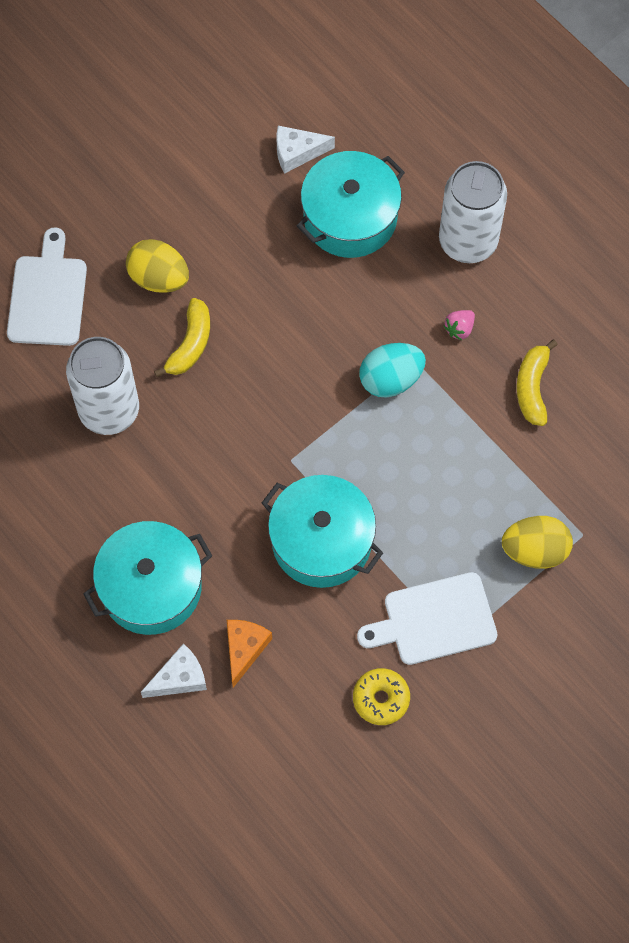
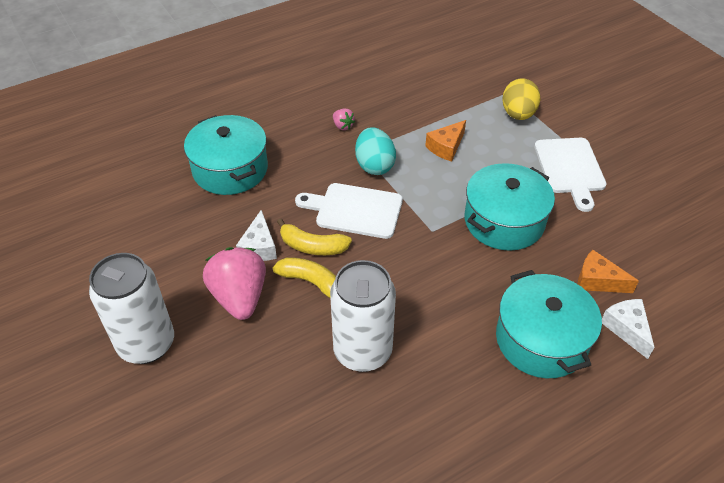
camera: 80 degrees left, 20 degrees down
(48, 296) = (227, 389): white cutting board -> white cutting board (355, 210)
(159, 278) = (239, 297): yellow egg -> pink strawberry
(297, 152) = (159, 192): white cheese -> white cheese (259, 247)
(381, 699) = (634, 205): yellow donut -> none
(444, 462) = (446, 147): none -> orange cheese
(468, 241) = (275, 113): white can -> white can (146, 344)
(532, 388) = (397, 99): yellow banana -> yellow banana (312, 246)

